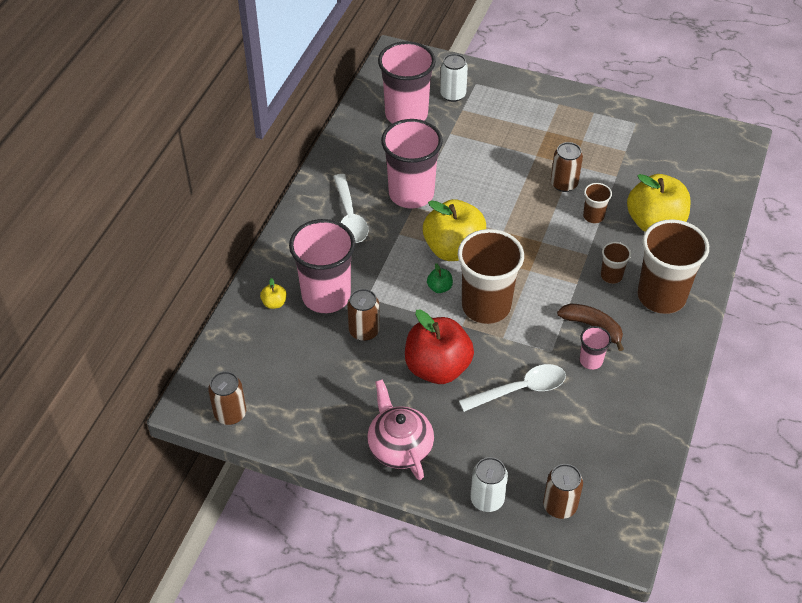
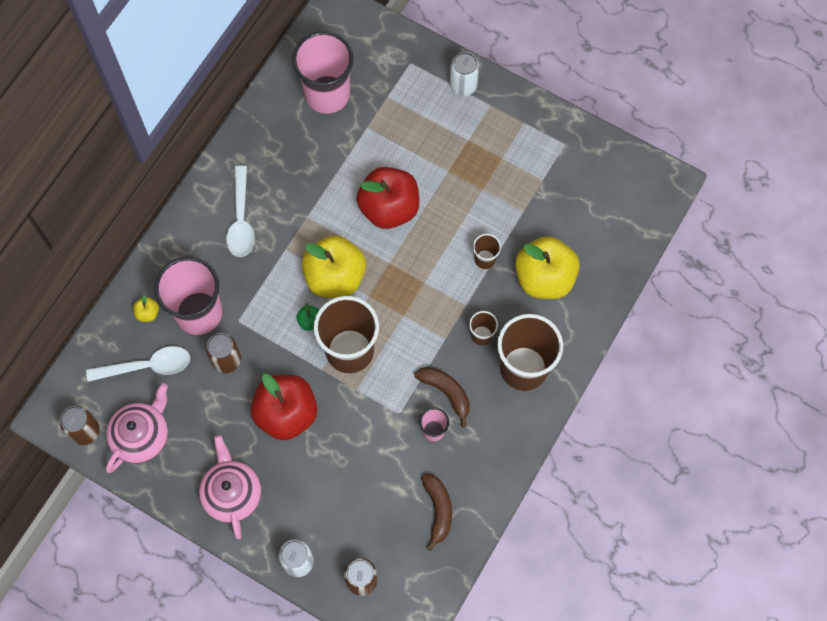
camera: 10 degrees right, 20 degrees up
(291, 409) = (142, 436): none -> pink teapot
(411, 194) = (308, 200): pink cup -> none
(453, 94) = (382, 75): white can -> white can (463, 85)
(489, 190) = (389, 208): none -> red apple
(520, 389) = (358, 451): white spoon -> white spoon (146, 366)
(564, 184) = (466, 213): brown can -> none
(618, 429) = (438, 510): none -> brown banana

